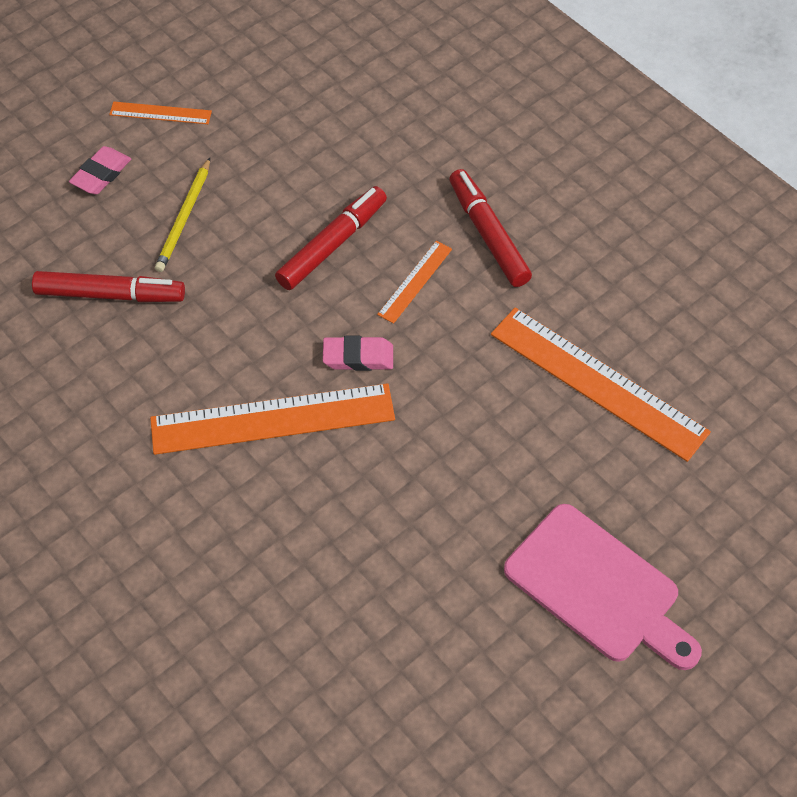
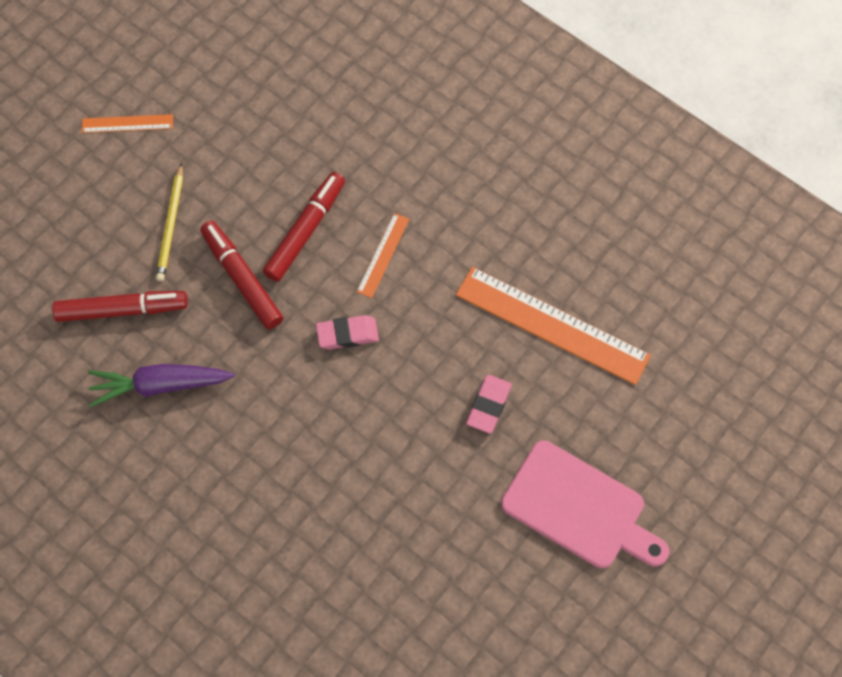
camera: 10 degrees left, 10 degrees up
(101, 174) = (88, 193): pink eraser -> pink eraser (488, 405)
(134, 378) = (160, 385): none -> purple carrot
(272, 419) = (286, 403): orange ruler -> none
(488, 234) = (438, 200): red marker -> red marker (242, 279)

